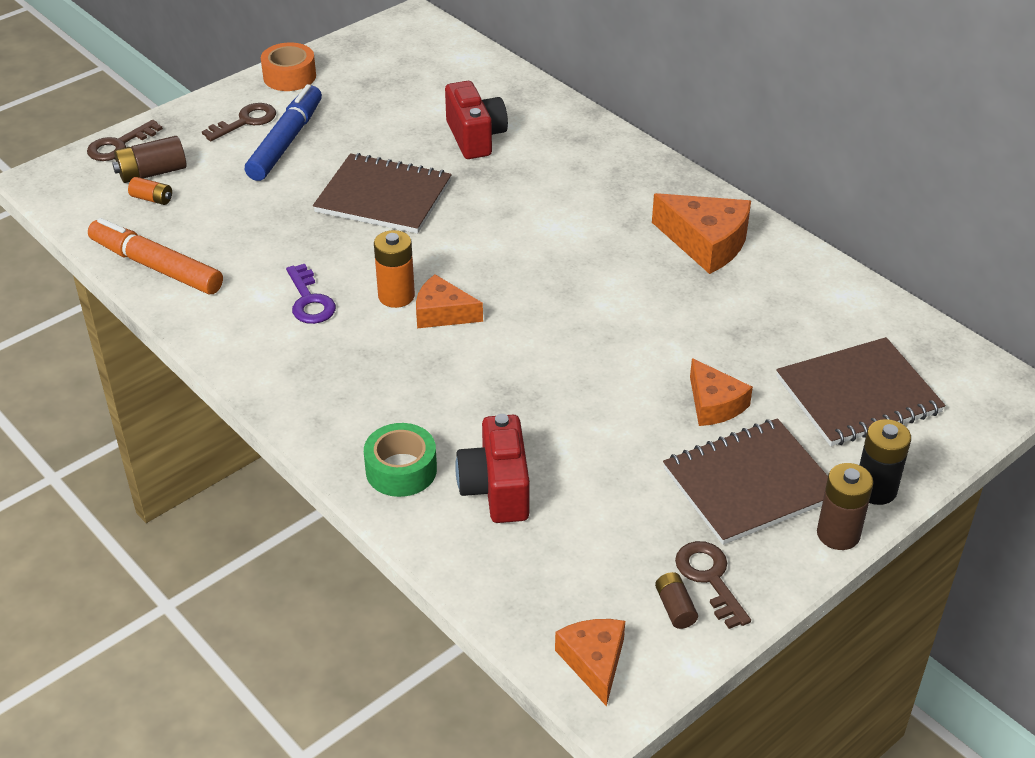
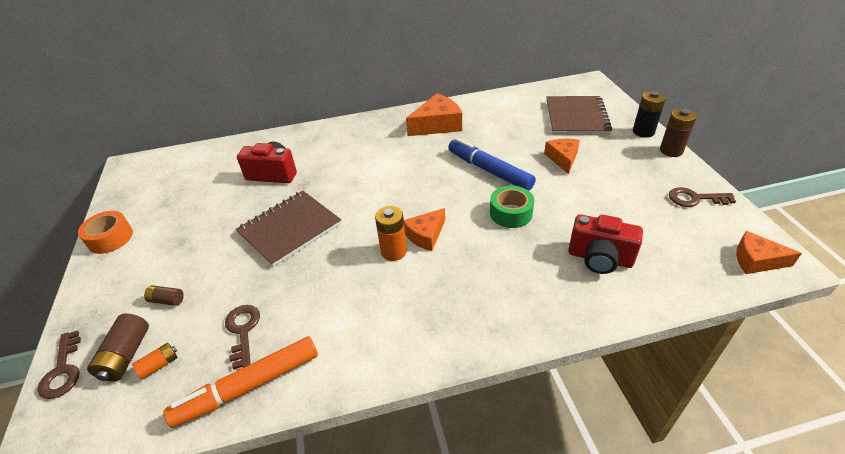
camera: 60 degrees left, 0 degrees up
(245, 121) = (131, 277): brown key -> brown key (243, 331)
(286, 142) = (180, 261): blue marker -> blue marker (489, 170)
(309, 300) = (365, 297): purple key -> none
(401, 470) = (565, 298): green tape -> green tape (511, 213)
(675, 608) = (715, 217): brown battery -> brown battery (167, 300)
(714, 404) = (563, 158): orange cheese -> orange cheese turned 90 degrees counterclockwise
(749, 484) = (627, 165): brown notebook -> none

